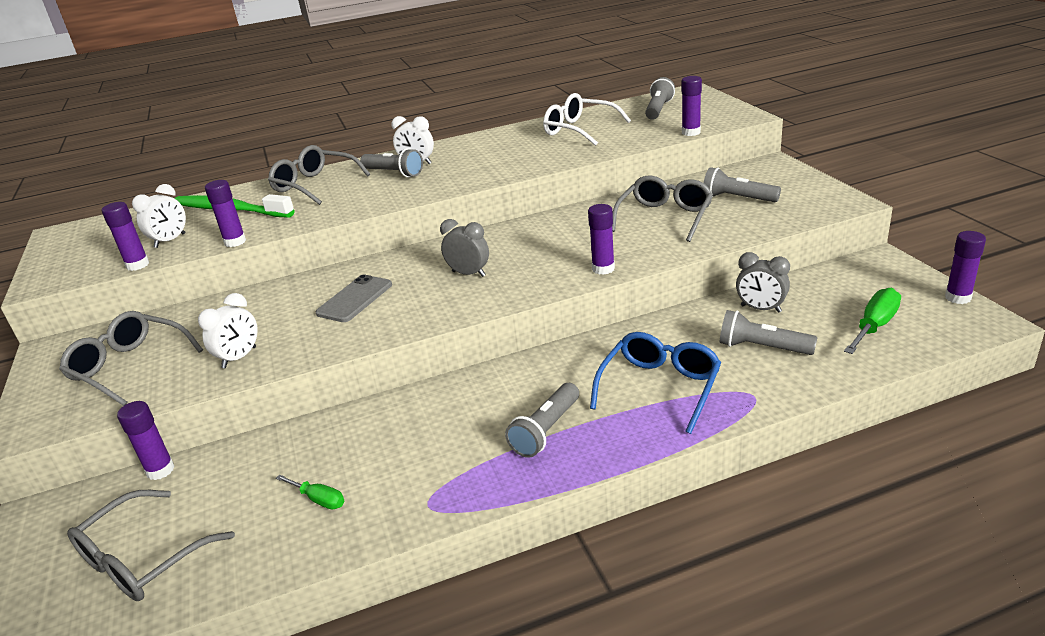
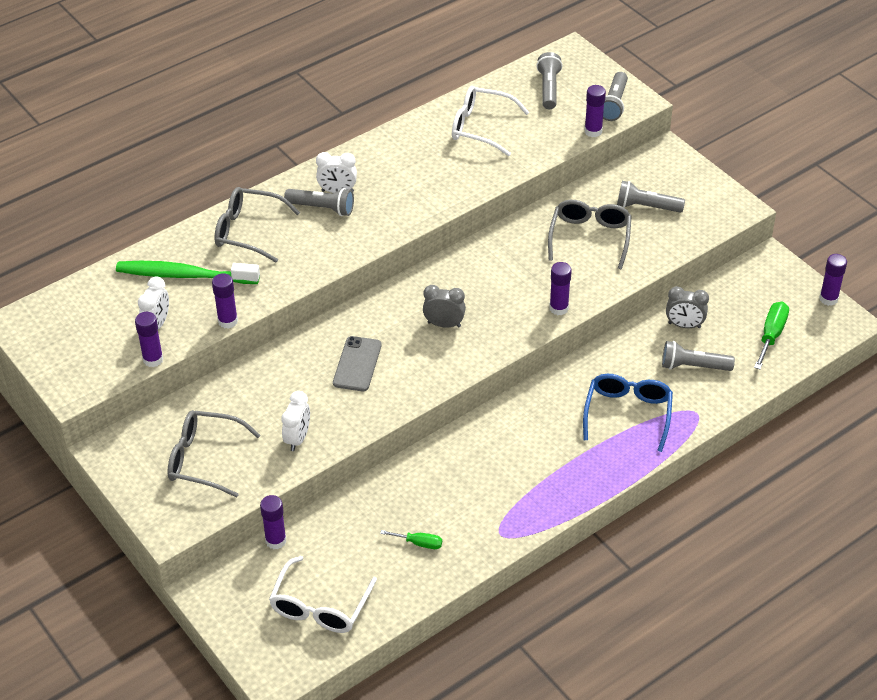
camera: 20 degrees left, 15 degrees up
(142, 560) = (320, 607): grey glasses -> white glasses
(546, 430) = (558, 463): grey flashlight -> grey flashlight (614, 104)

